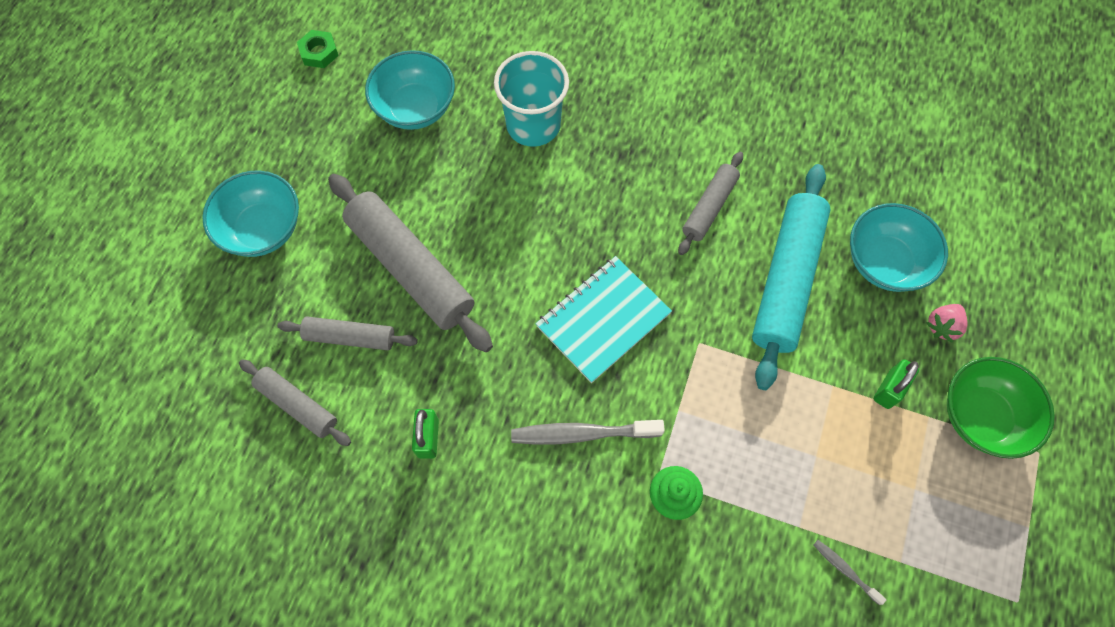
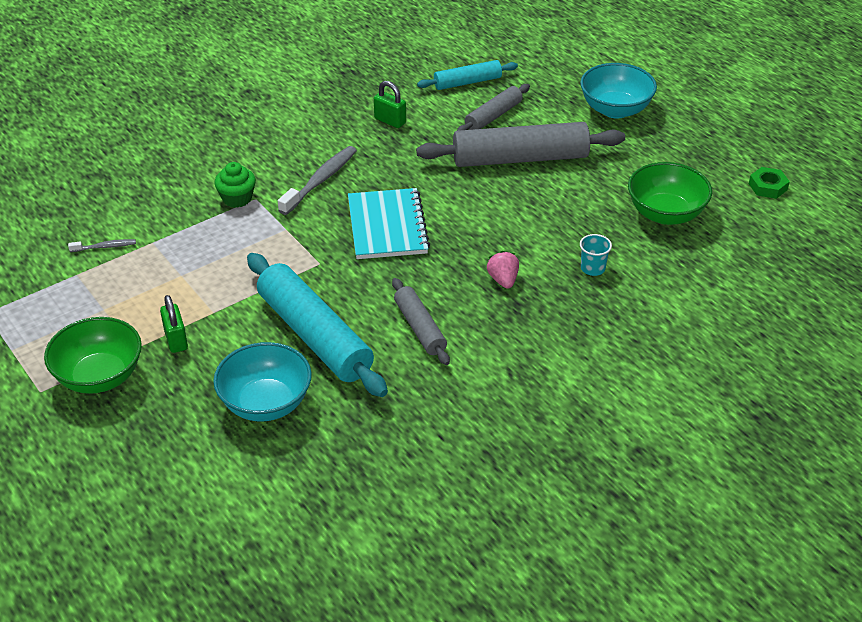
camera: 125 degrees right, 25 degrees down
(297, 405) = (467, 82): grey rolling pin -> turquoise rolling pin
(415, 108) = (665, 214): turquoise bowl -> green bowl
(533, 125) = (593, 268): turquoise cup -> turquoise cup, size x0.46
(942, 326) = (181, 402): pink strawberry -> pink strawberry (503, 280)

